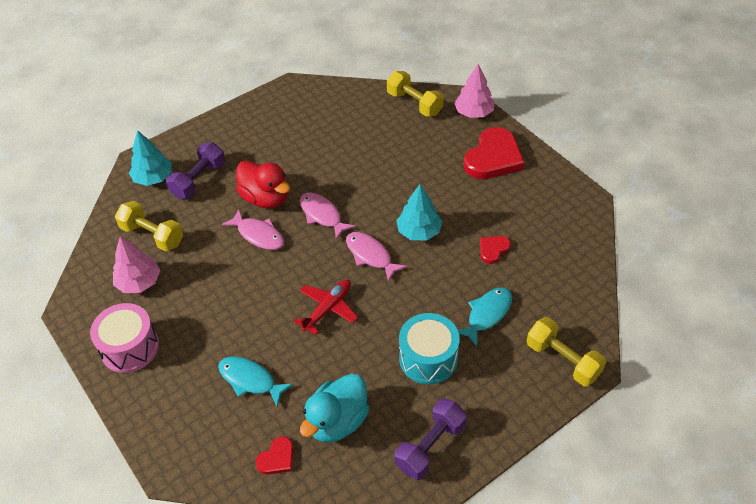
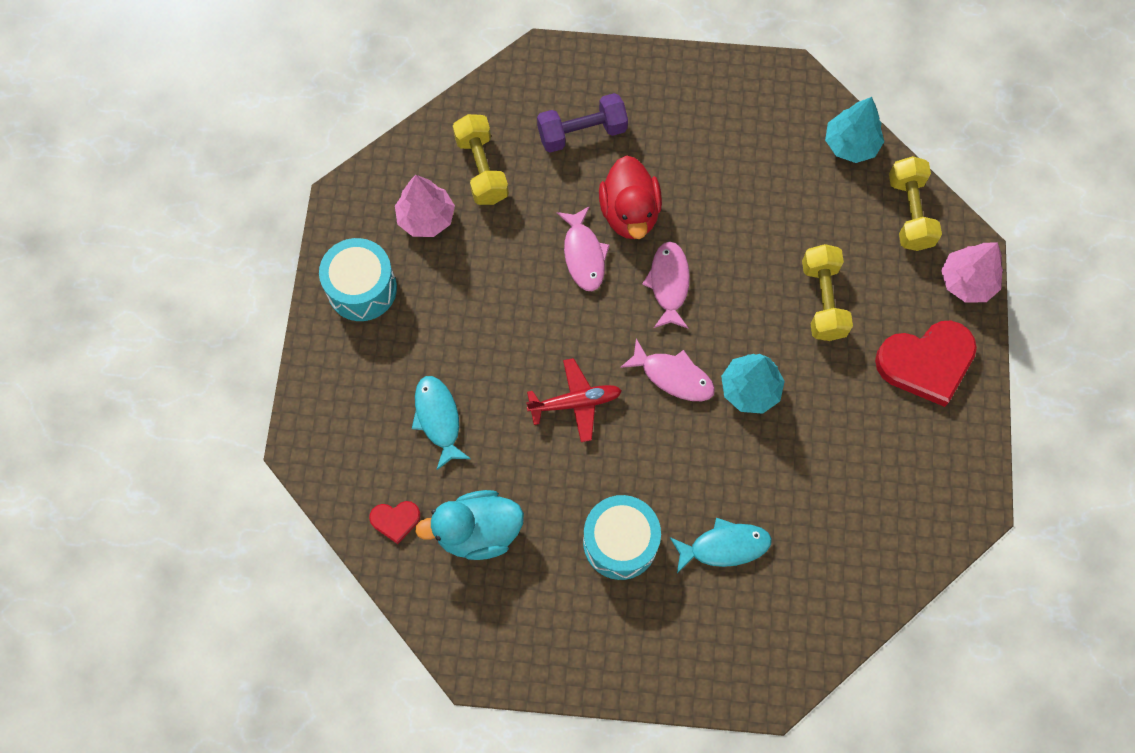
camera: 40 degrees right, 20 degrees up
(130, 348) = (362, 289): pink drum -> turquoise drum
(153, 178) = (539, 92): turquoise tree -> turquoise tree (850, 144)
(370, 255) = (673, 376): pink fish -> pink fish turned 120 degrees clockwise
(430, 446) = (537, 632): purple dumbbell -> none
(493, 249) = (806, 478): red heart -> none
(563, 360) = (749, 662): yellow dumbbell -> yellow dumbbell (822, 300)

